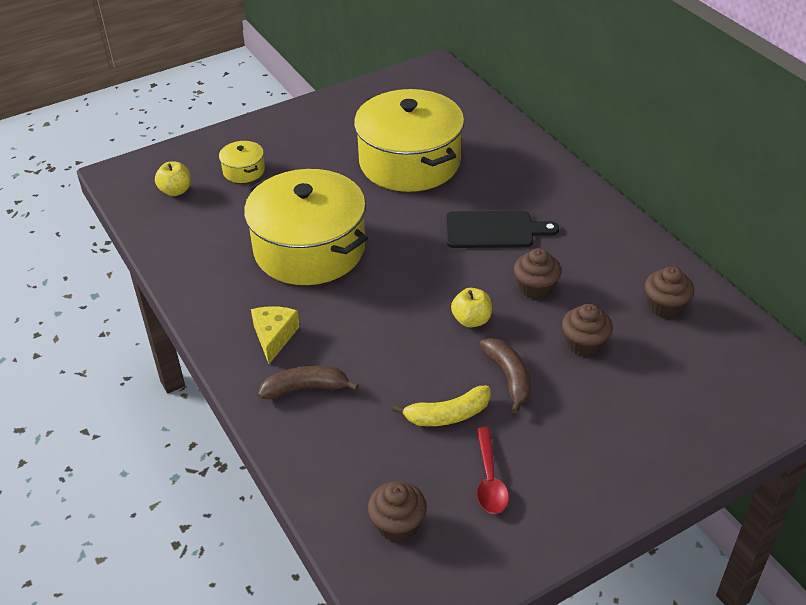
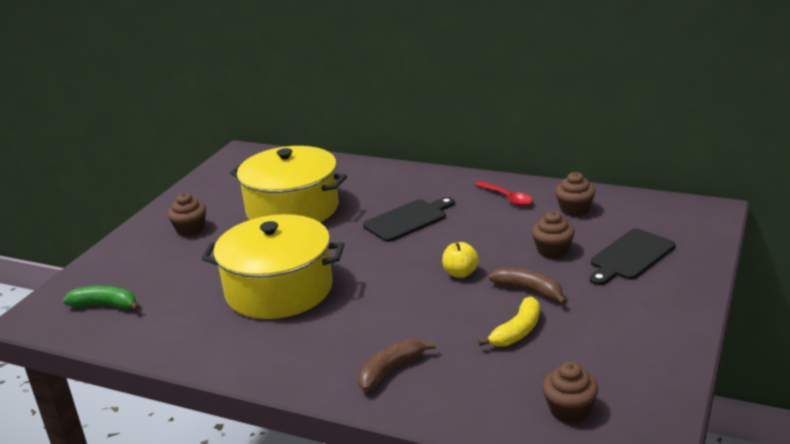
camera: 35 degrees left, 15 degrees down
(176, 191) = (105, 305): yellow apple -> green banana
(244, 171) = (155, 268): yellow pot -> none
(274, 337) = (321, 353): yellow cheese -> none
(489, 479) = (594, 350): red spoon -> red spoon (507, 198)
(535, 288) = (480, 237): brown cupcake -> brown cupcake (190, 229)
(651, 396) = (630, 256): none -> black cutting board

